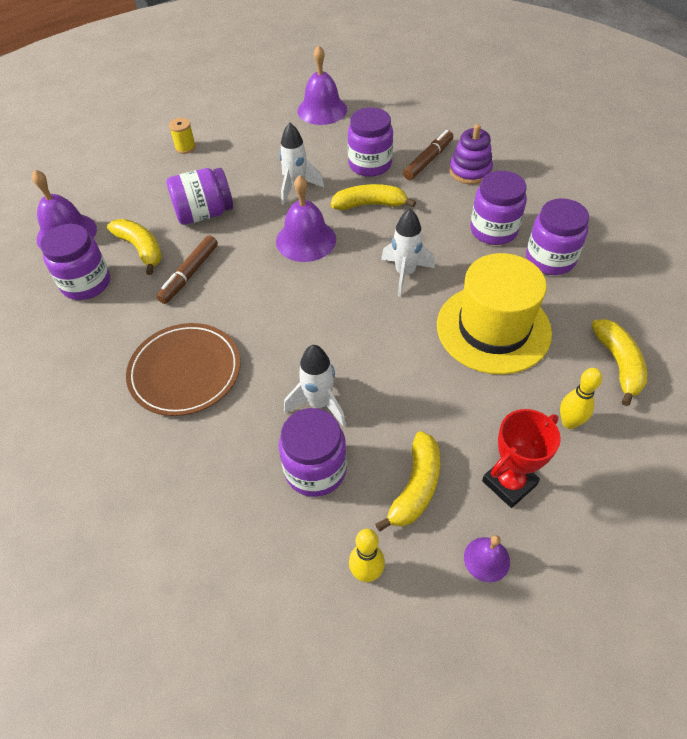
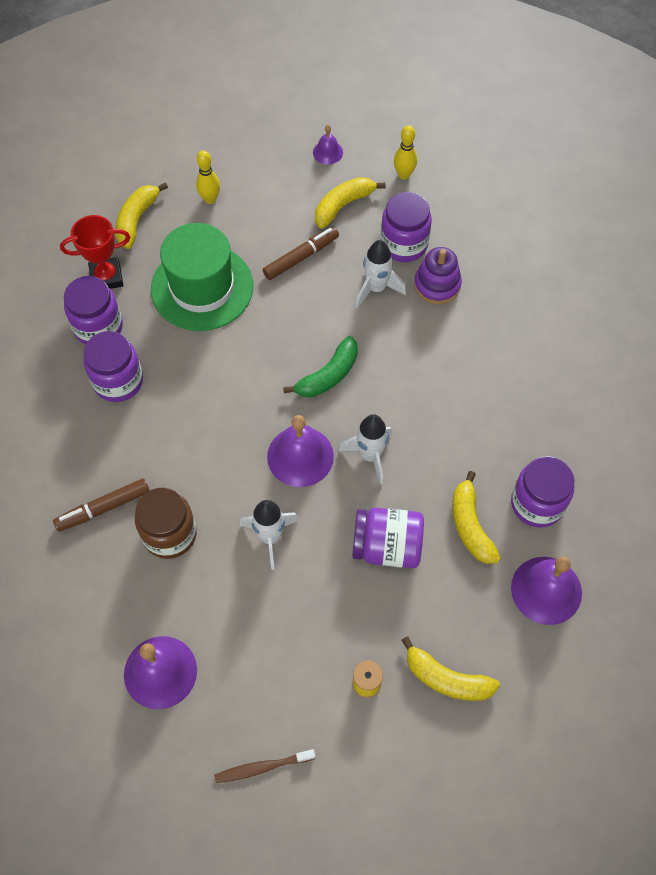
camera: 155 degrees left, 10 degrees up
(185, 371) = (470, 362): brown plate -> none
(189, 274) = (432, 467): brown marker -> brown marker (301, 257)
(232, 98) = (262, 767): none -> brown toothbrush
(319, 304) = (328, 375): none -> green banana
(370, 164) = (169, 534): purple jar -> brown jar
(370, 204) = (209, 473): yellow banana -> yellow banana (446, 679)
(405, 273) = (234, 372): white rocket -> white rocket (370, 455)
(470, 171) = (74, 469): purple stacking toy -> purple stacking toy (437, 285)
(493, 328) = (202, 287): yellow hat -> green hat
(509, 482) = (281, 183): red trophy -> red trophy (106, 277)

